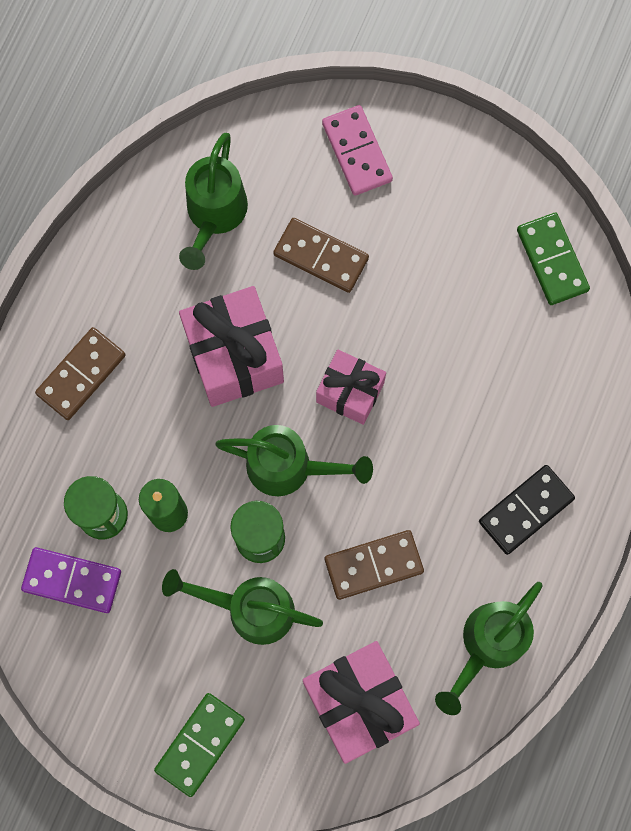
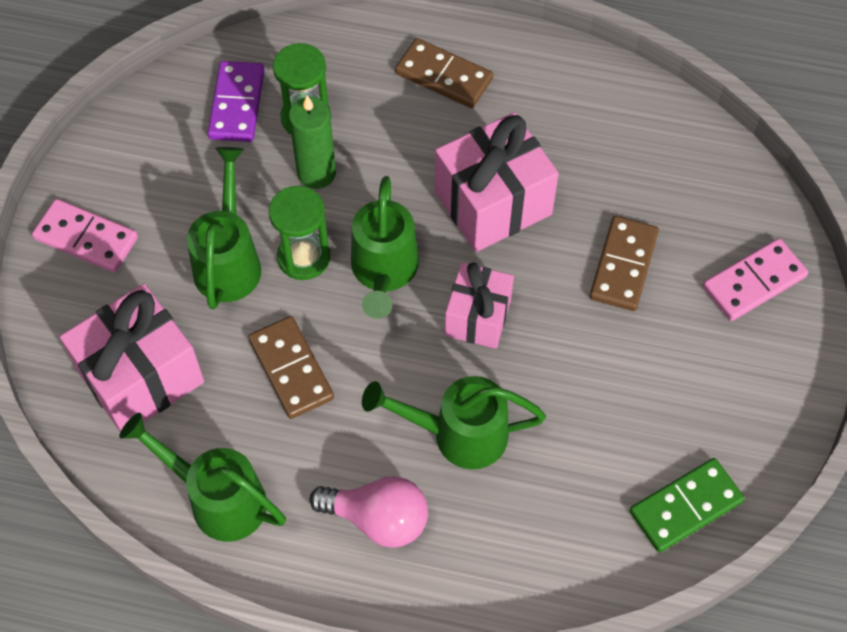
camera: 80 degrees right, 15 degrees down
(200, 744) = (86, 238): green domino -> pink domino
(214, 215) = (642, 160): green watering can -> green watering can (459, 434)
(526, 510) = (378, 519): black domino -> pink light bulb

